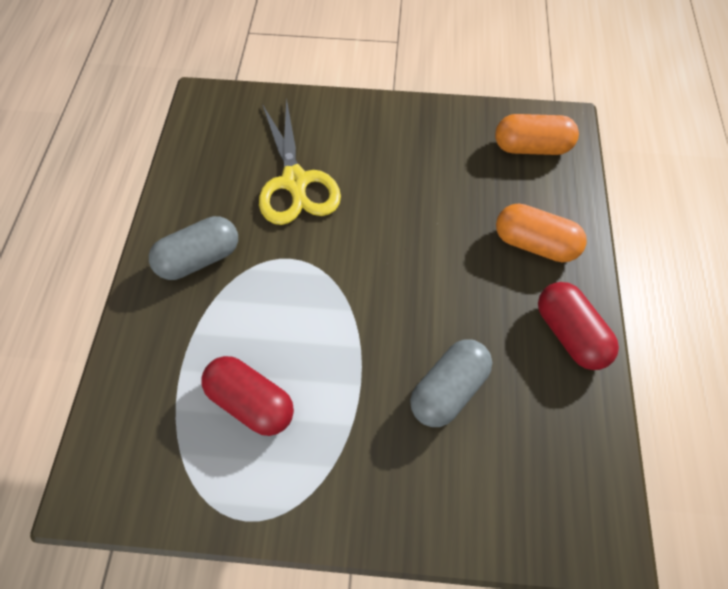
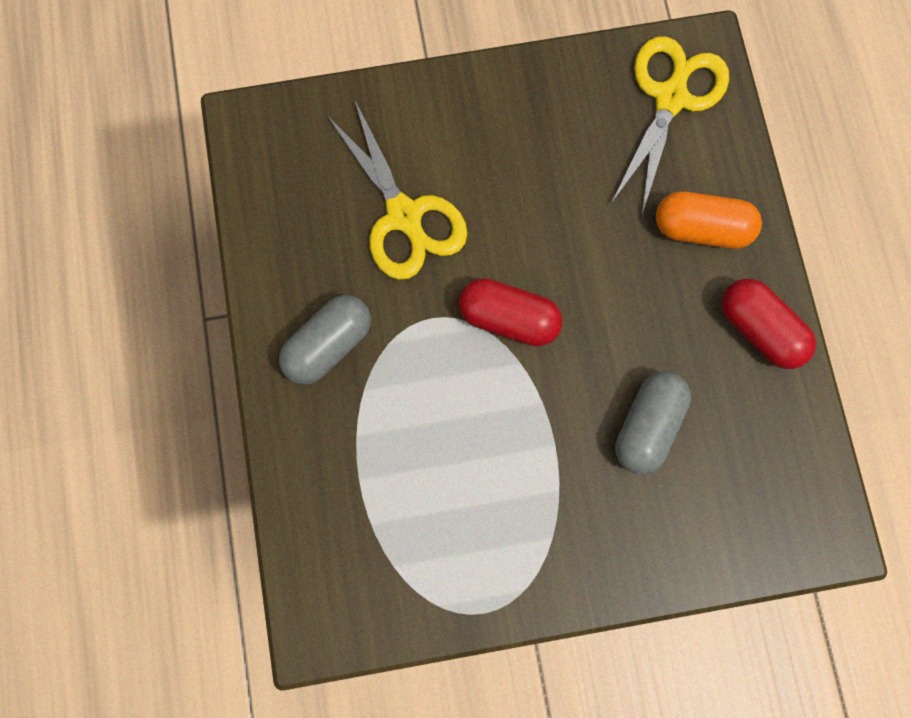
camera: 15 degrees left, 15 degrees up
(251, 402) = (447, 494): red capsule -> red capsule (508, 318)
(531, 147) = (671, 97): orange capsule -> yellow scissors

